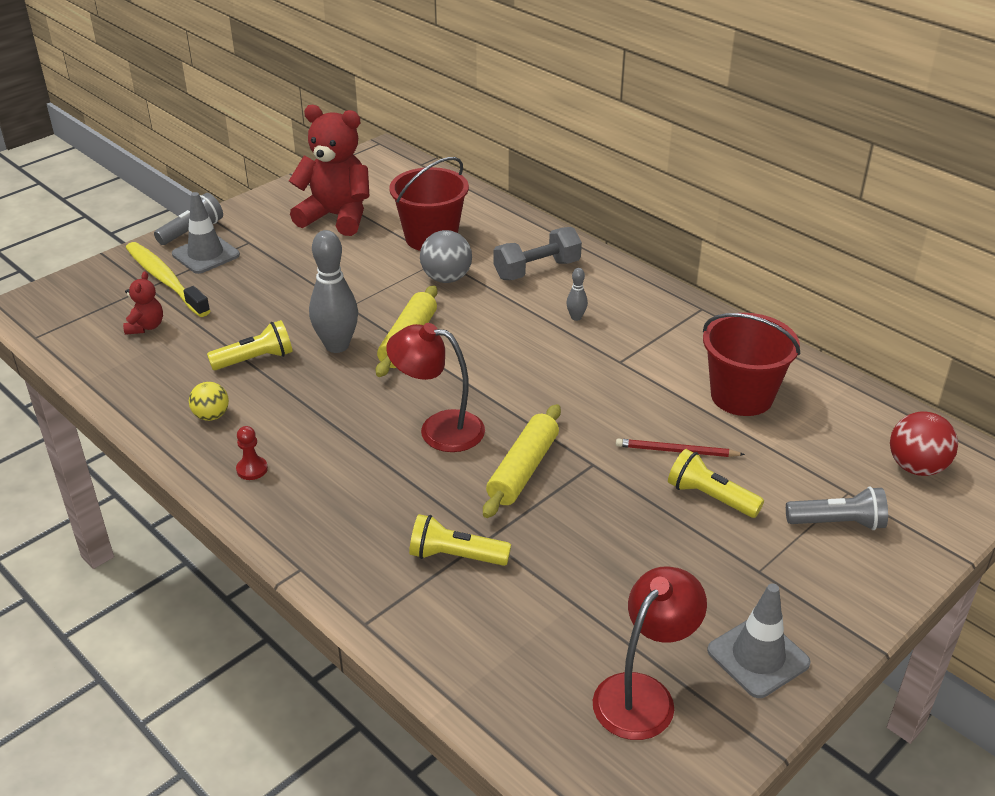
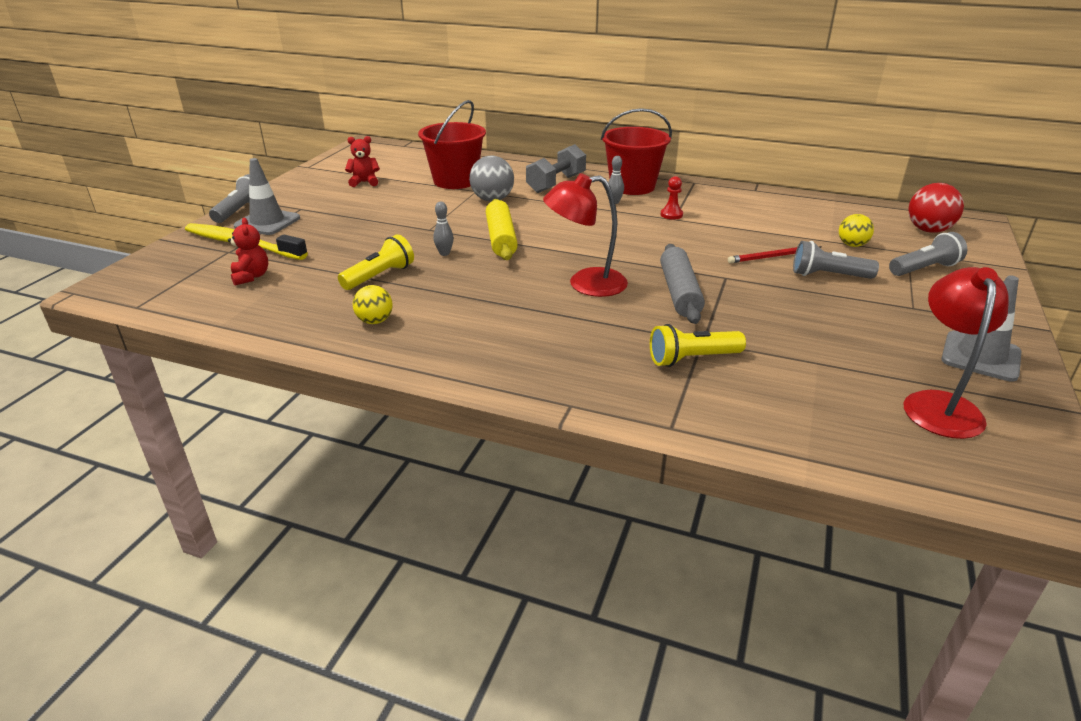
camera: 25 degrees left, 5 degrees down
(252, 469) = (451, 348): red pawn -> red pawn (671, 215)
(336, 217) = (364, 182): red teddy bear -> red teddy bear, size x0.46
(337, 346) = (444, 253): grey bowling pin -> grey bowling pin, size x0.45
(523, 470) = (679, 293): yellow rolling pin -> grey rolling pin
(710, 497) = (828, 276): yellow flashlight -> grey flashlight
(741, 396) = (777, 219): red bucket -> red bucket (632, 186)
(790, 461) = (852, 245): none -> yellow ball

